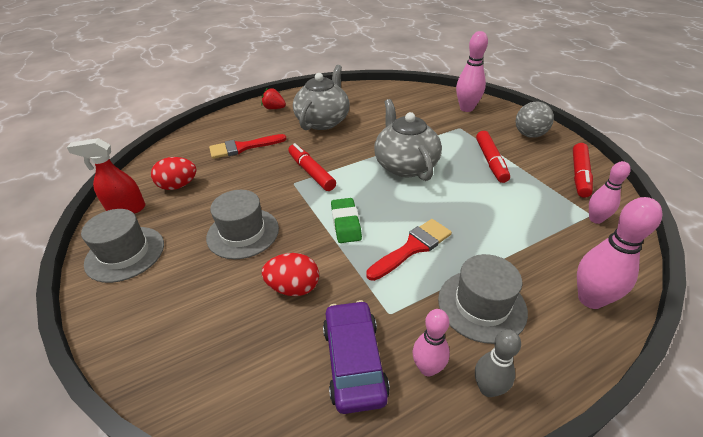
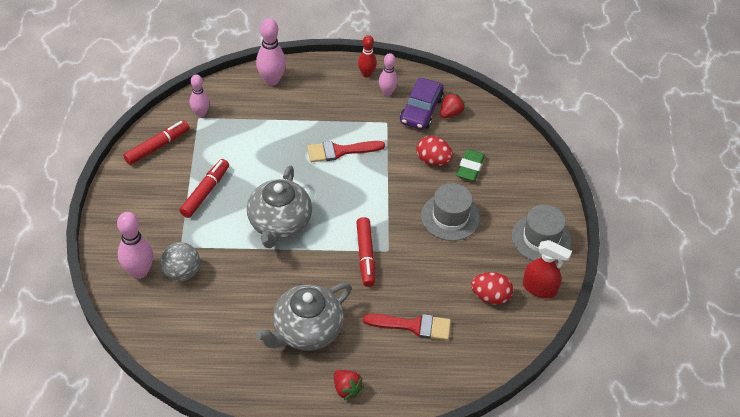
camera: 155 degrees left, 10 degrees up
(304, 381) = (450, 113): none -> red strawberry
(346, 223) = (371, 190): green eraser -> green eraser (470, 167)
(481, 305) = (332, 103): grey hat -> none
(488, 388) = (366, 74): grey bowling pin -> red bowling pin
(529, 135) = (133, 204): grey ball -> grey ball (182, 272)

